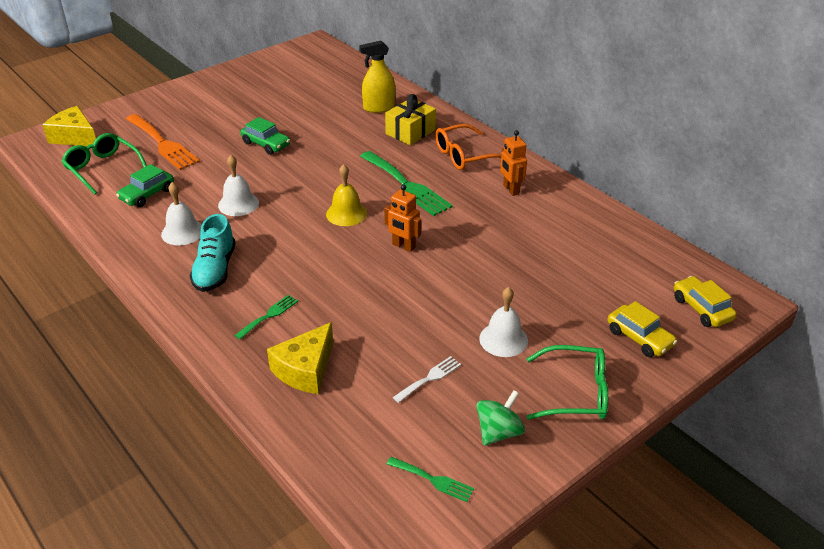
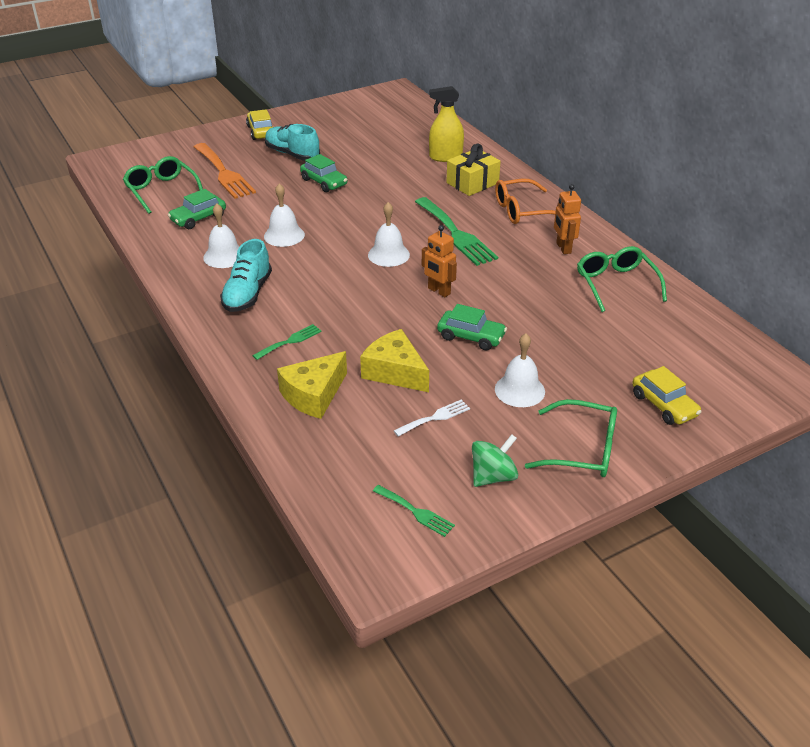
camera: 10 degrees right, 0 degrees up
(75, 137) = (142, 159): yellow cheese -> yellow cheese (395, 372)
(228, 118) = (292, 154): none -> turquoise shoe
(346, 213) = (388, 255): yellow bell -> white bell
(445, 290) = (471, 337): none -> green car
(567, 221) = (616, 284): none -> green glasses
(701, 309) = (739, 384): yellow car -> yellow car (261, 132)

